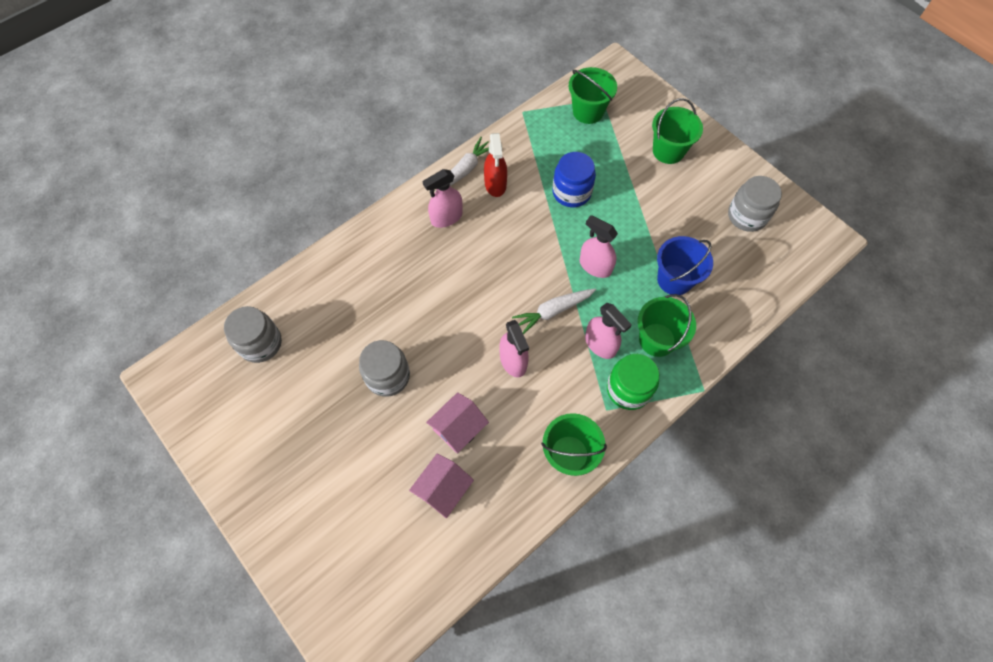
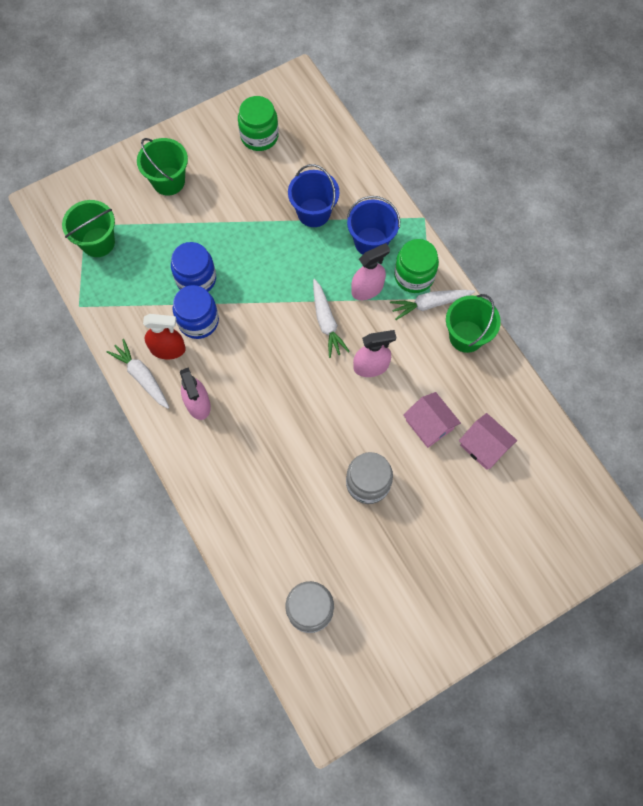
camera: 80 degrees left, 5 degrees up
(529, 202) = (198, 321): none -> blue jar
(595, 266) = (285, 276): pink spray bottle -> none
(598, 410) = (429, 304): none -> white carrot
(657, 340) = (371, 242): green bucket -> blue bucket
(747, 216) = (259, 136): grey jar -> green jar

